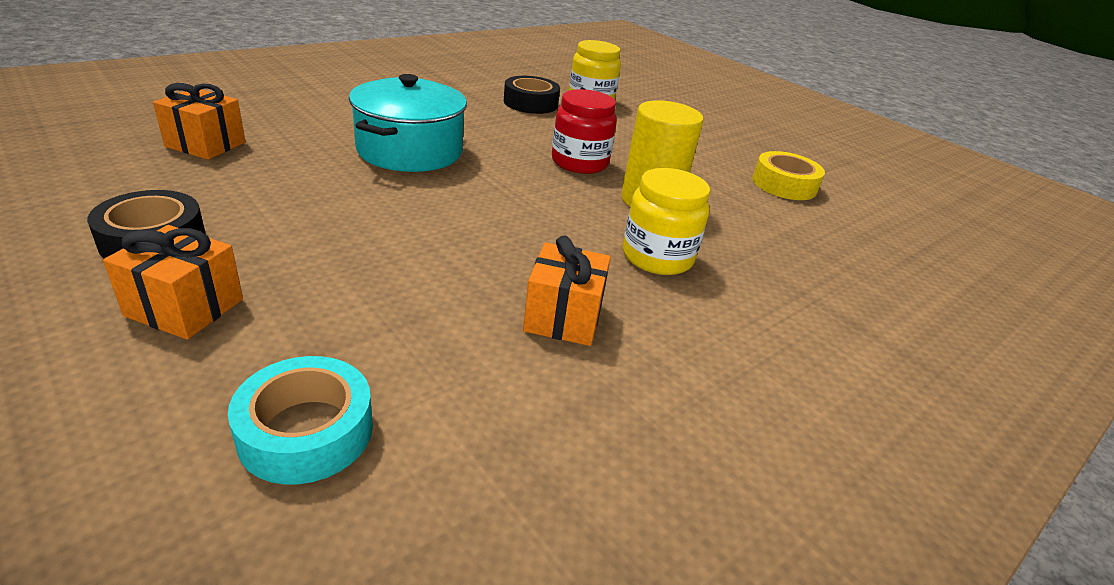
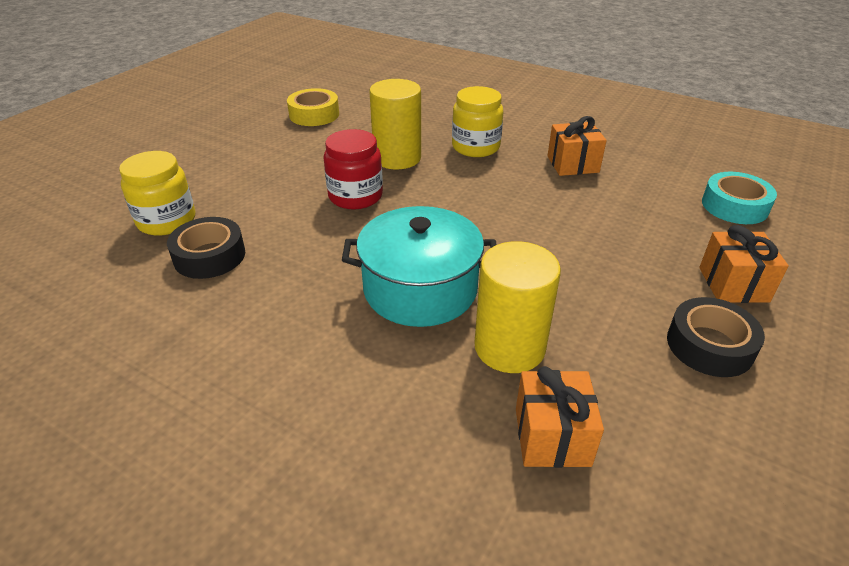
camera: 105 degrees left, 5 degrees up
(299, 159) = (509, 347): none -> yellow cylinder

